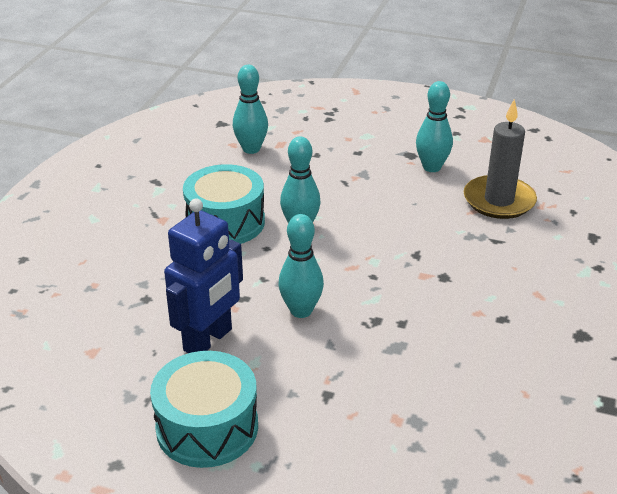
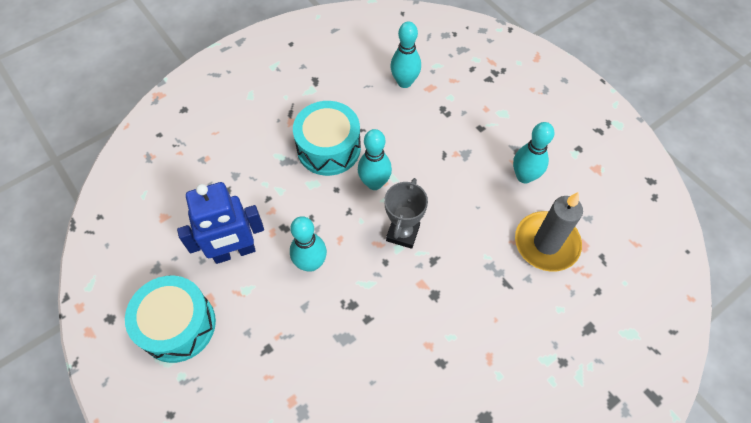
camera: 35 degrees right, 25 degrees up
(367, 249) = (403, 233): none -> grey trophy

